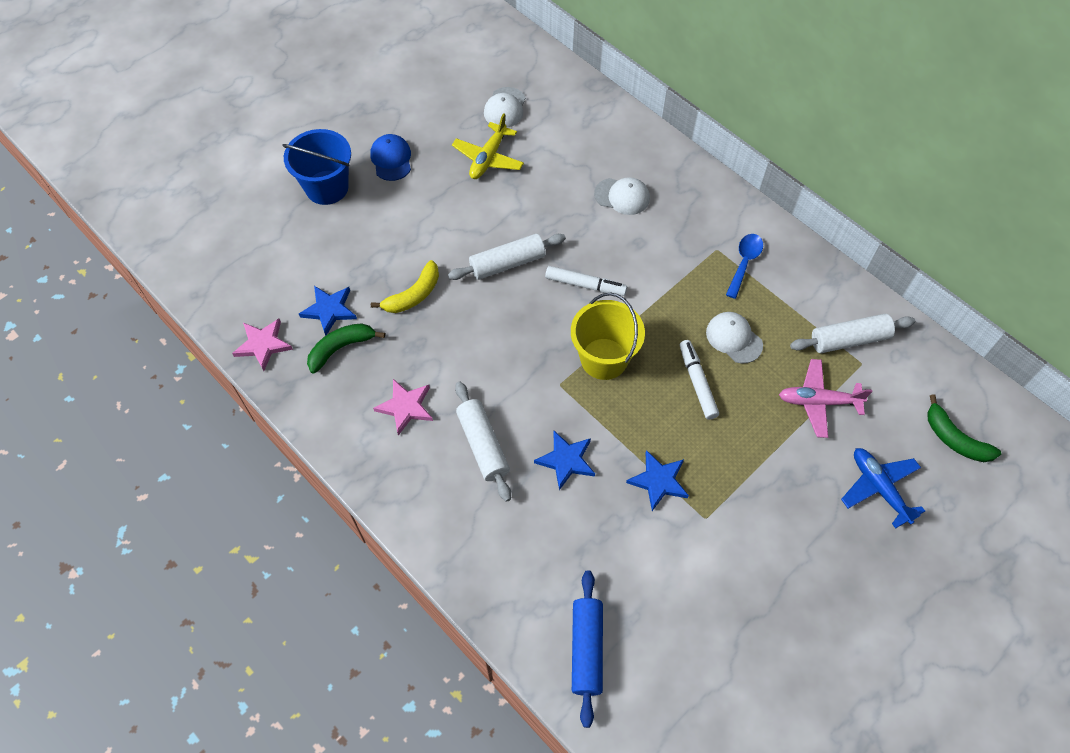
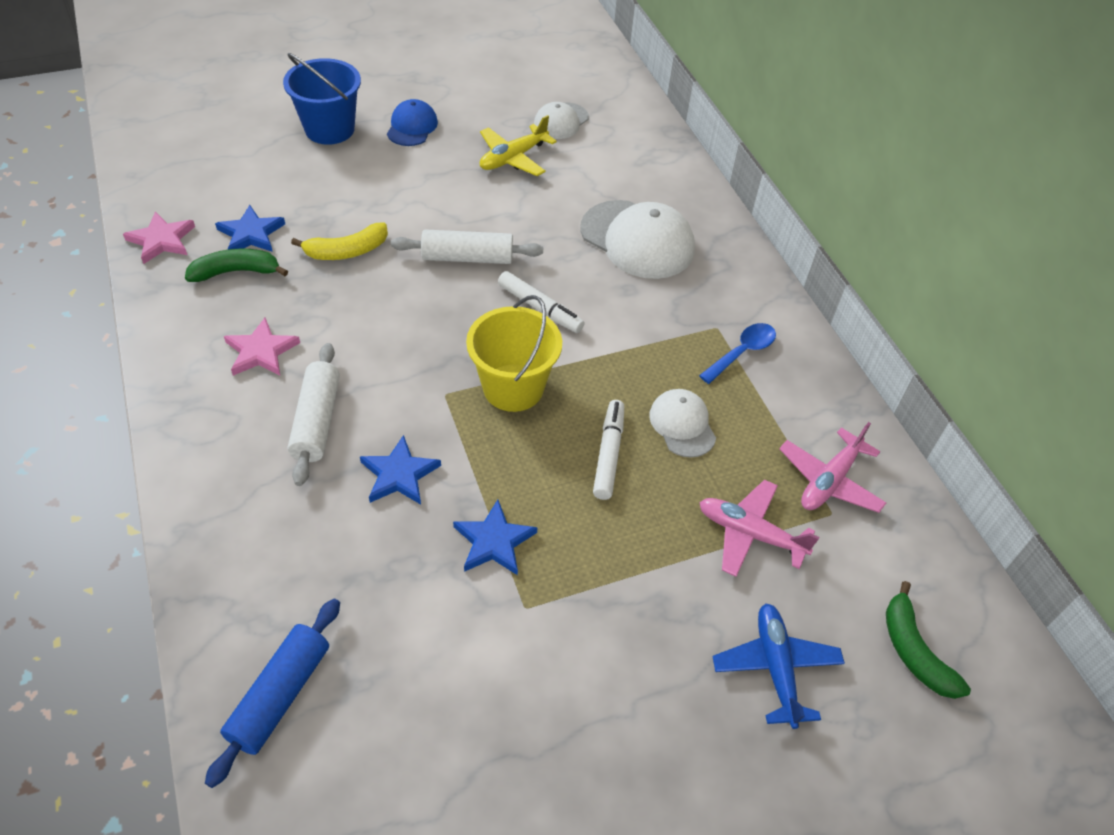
camera: 20 degrees right, 10 degrees down
(622, 196) = (637, 240): white cap -> white cap, size x1.76
(849, 339) = (829, 480): white rolling pin -> pink plane

